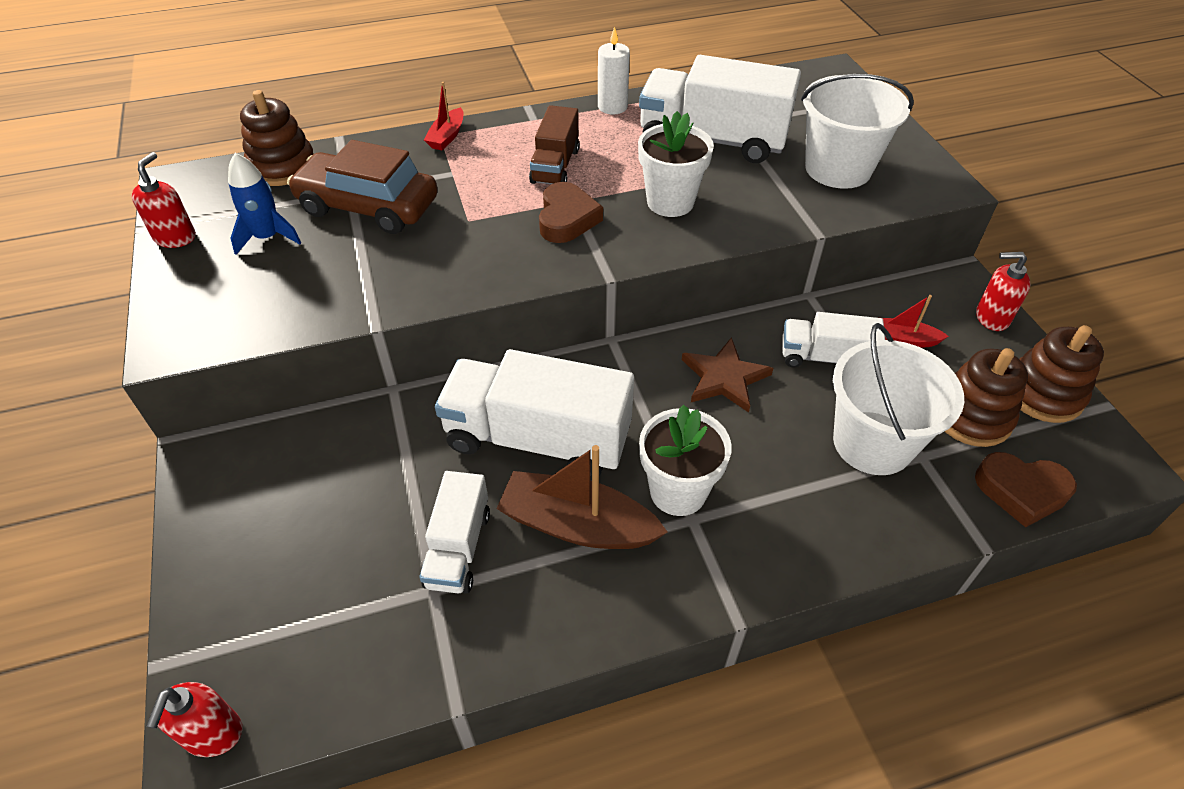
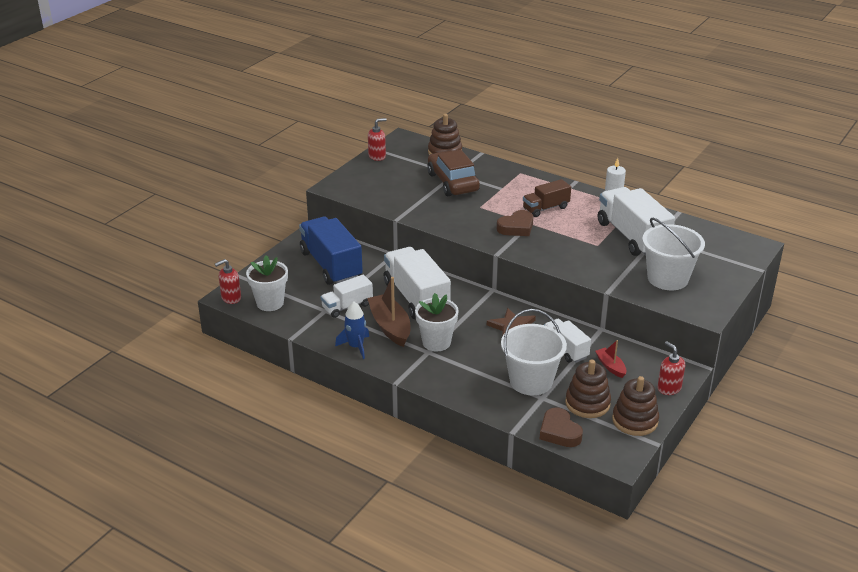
camera: 50 degrees right, 15 degrees down
(268, 237) = (405, 173): blue rocket -> blue rocket (356, 347)
(318, 491) = (331, 265): none -> blue truck
(447, 136) = (522, 174): red boat -> none
(670, 202) = (568, 246): white flower pot -> white flower pot (270, 303)

